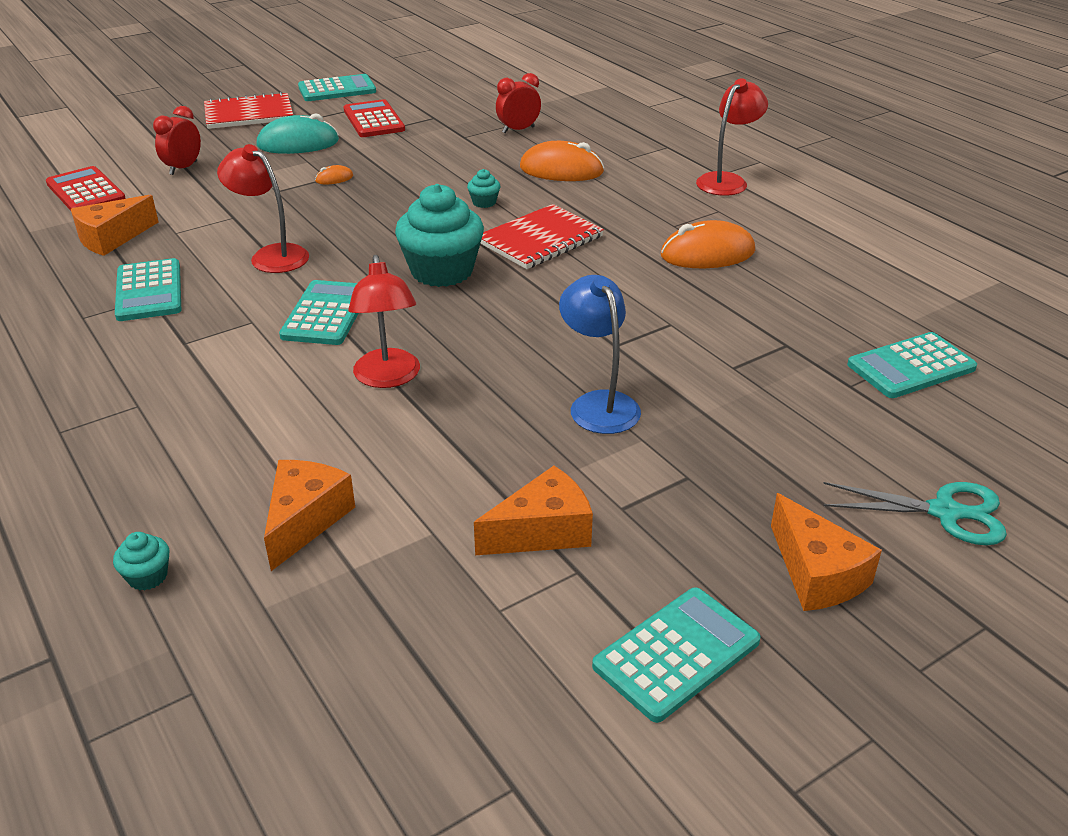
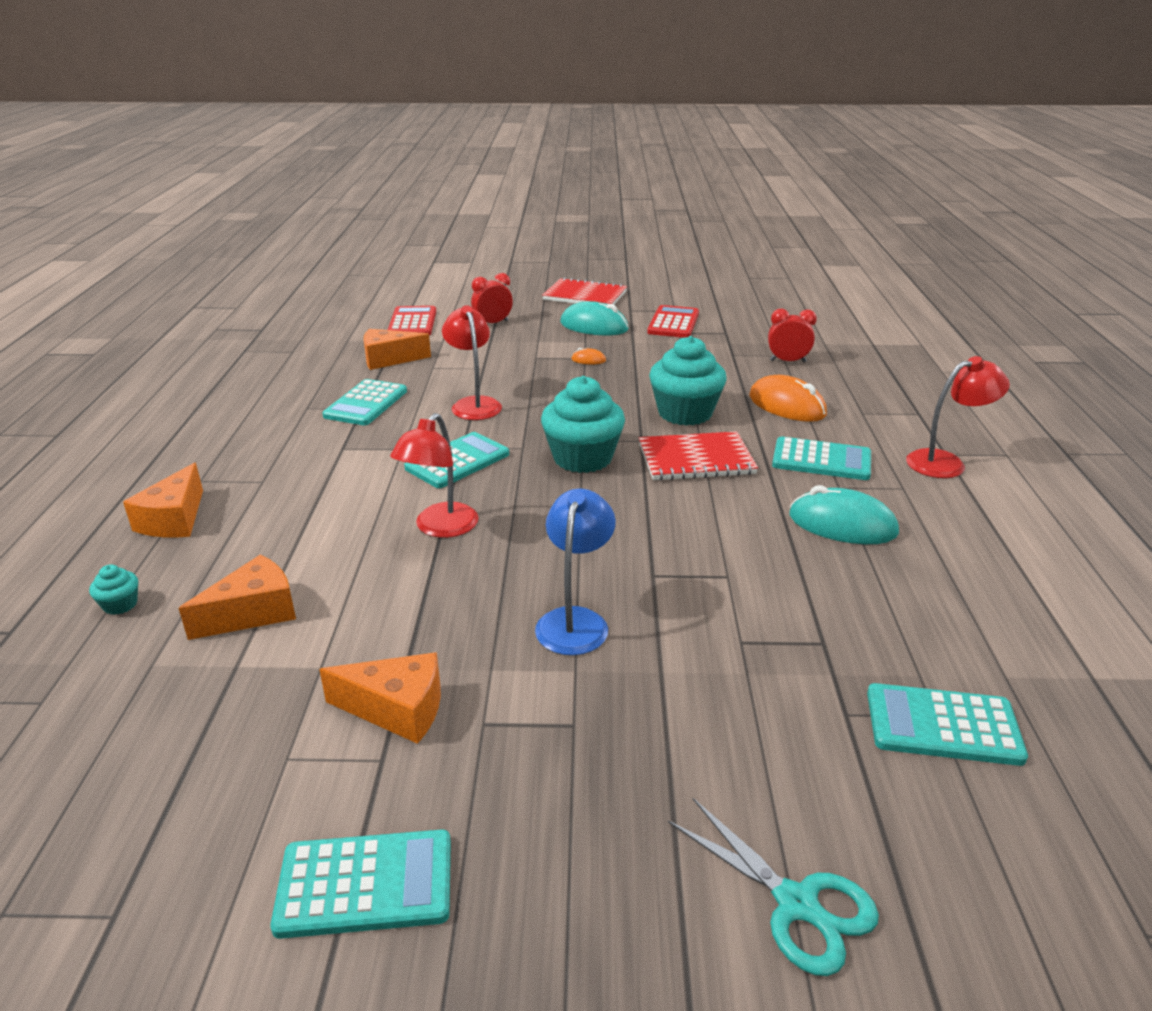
camera: 35 degrees right, 5 degrees down
(337, 89) = (673, 292): turquoise calculator -> turquoise calculator (821, 460)
(484, 202) = (685, 413): turquoise cupcake -> turquoise cupcake, size x2.35
(707, 254) = (842, 524): orange mouse -> turquoise mouse
(816, 574) = (579, 887): orange cheese -> orange cheese (174, 519)

